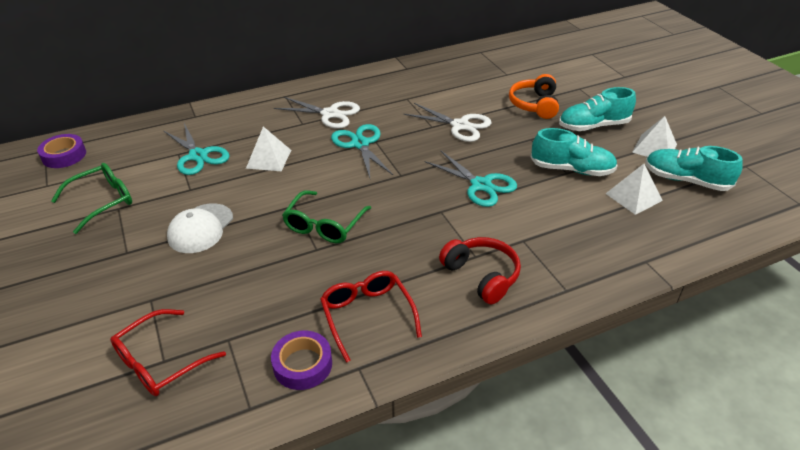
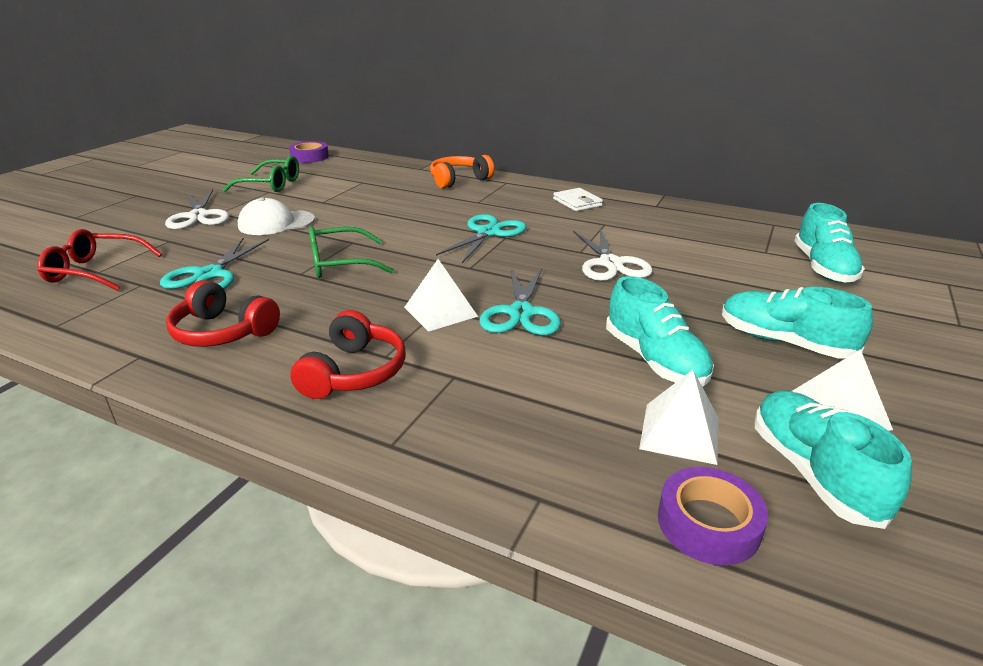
camera: 50 degrees right, 10 degrees down
(198, 156) = (369, 188): turquoise scissors -> turquoise scissors (209, 275)
(269, 159) = (404, 210): white pyramid -> white pyramid (440, 311)
(302, 364) = (127, 327): purple tape -> purple tape (708, 523)
(330, 114) = (512, 206): white scissors -> white scissors (198, 216)
(362, 90) = (577, 202): none -> white wallet
(367, 315) = (223, 332): red glasses -> red headphones
(534, 105) = (742, 288): orange headphones -> orange headphones (459, 180)
(541, 71) = (823, 267): none -> turquoise shoe

